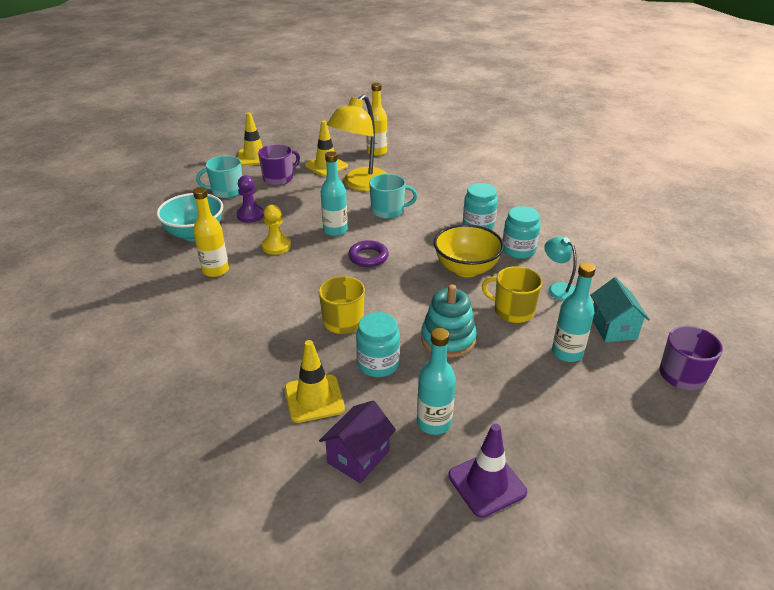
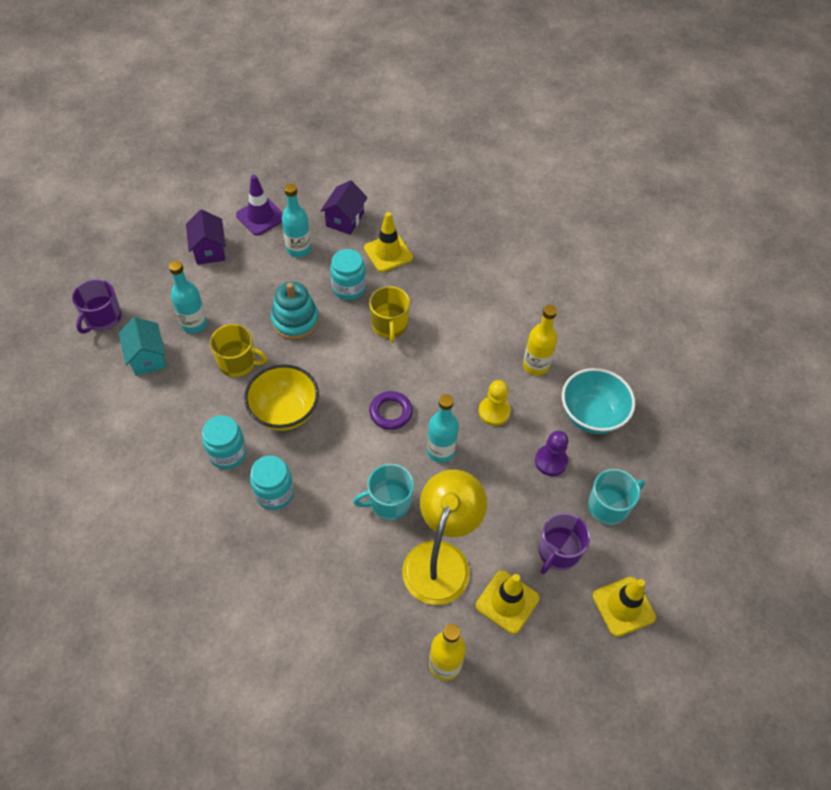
camera: 165 degrees right, 20 degrees up
(558, 288) = (191, 400): turquoise lamp -> none
(561, 441) = (209, 250): none -> purple house

